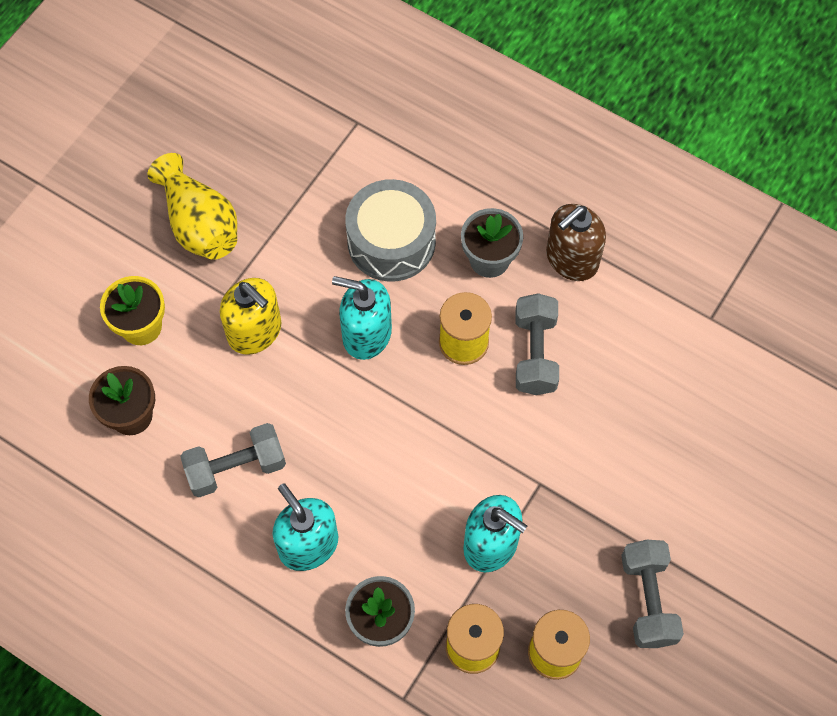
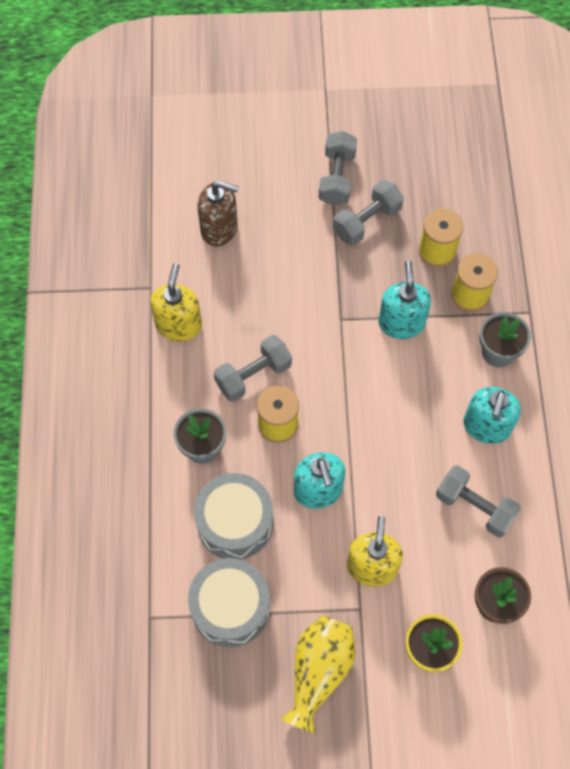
camera: 125 degrees left, 0 degrees up
(314, 190) = (230, 607): none -> grey drum
(571, 259) = (165, 395): brown soap dispenser -> brown soap dispenser (219, 228)
(645, 318) = (178, 325): none -> yellow soap dispenser
(732, 607) = (337, 178): none -> grey dumbbell

